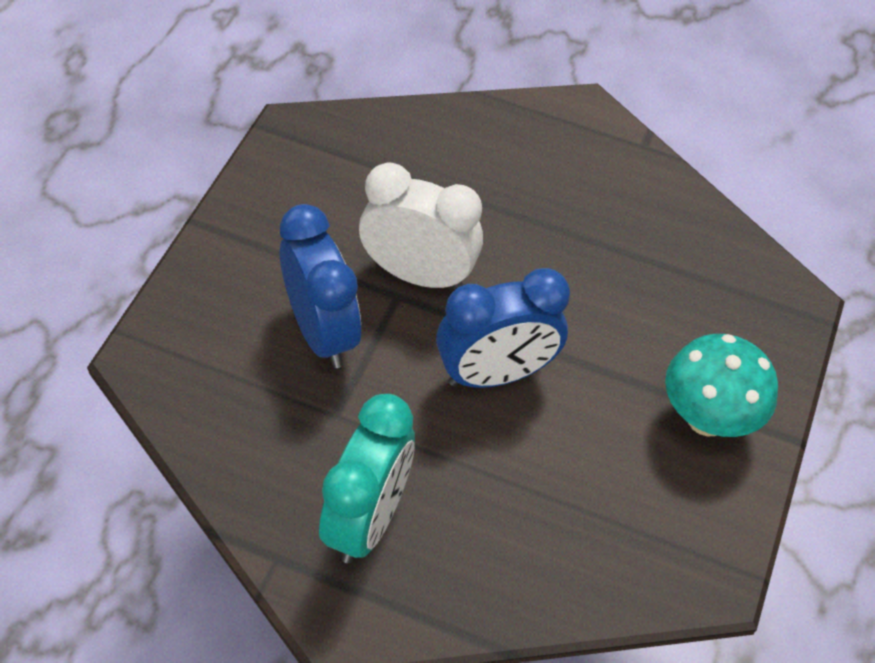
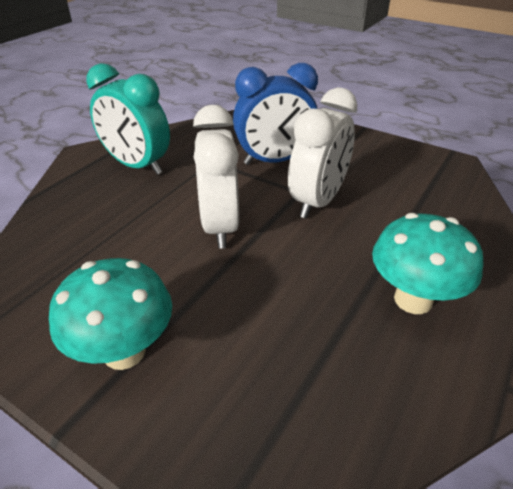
camera: 105 degrees right, 15 degrees down
(495, 374) = (220, 226): blue clock -> white clock
(567, 194) = (413, 300): none -> turquoise mushroom

